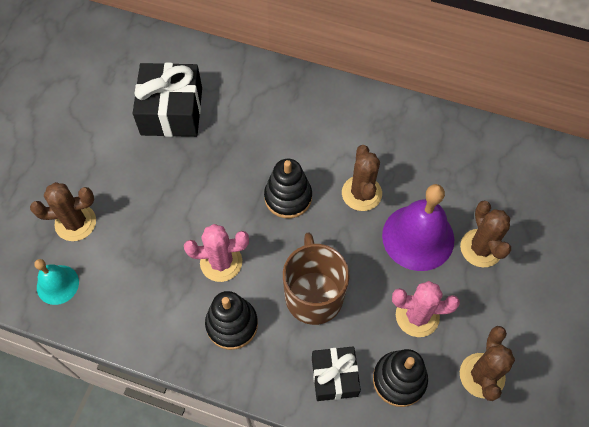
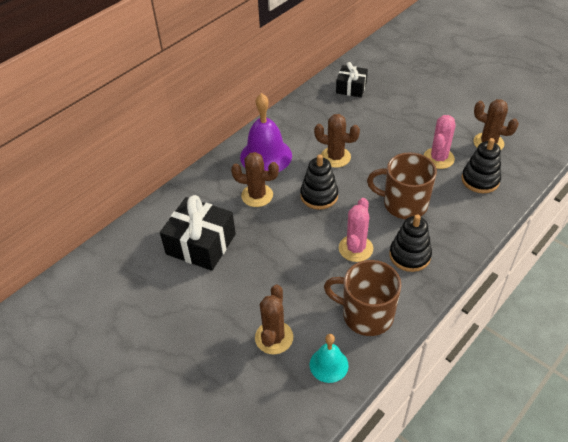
camera: 65 degrees left, 15 degrees down
(131, 301) = (366, 315): none -> brown mug
(334, 377) = (468, 211): black gift -> black gift (351, 88)
(418, 237) = (382, 141): purple bell -> purple bell (266, 156)
(481, 248) = (402, 116): brown cactus -> brown cactus (257, 195)

